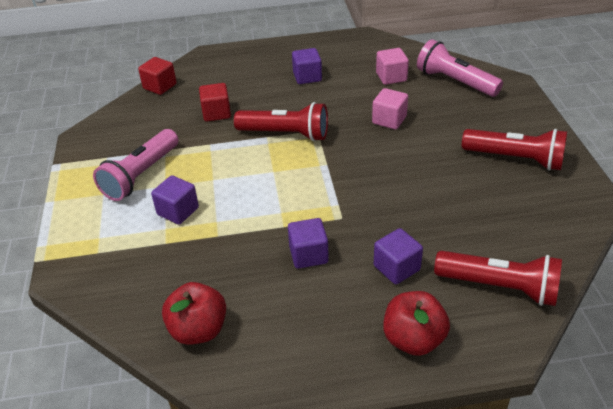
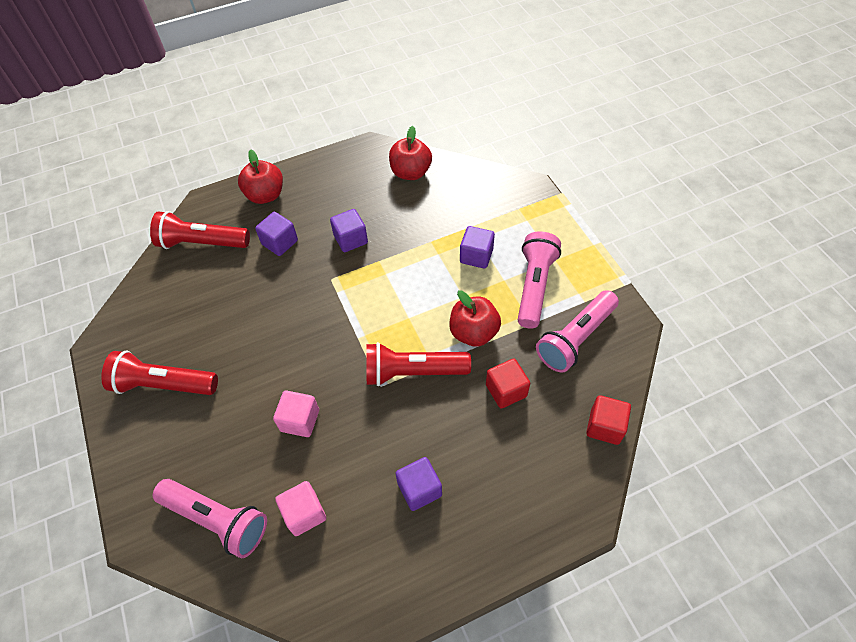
camera: 165 degrees right, 15 degrees up
(137, 134) = (575, 338): none -> pink flashlight
(219, 151) = (473, 332): none -> red apple

